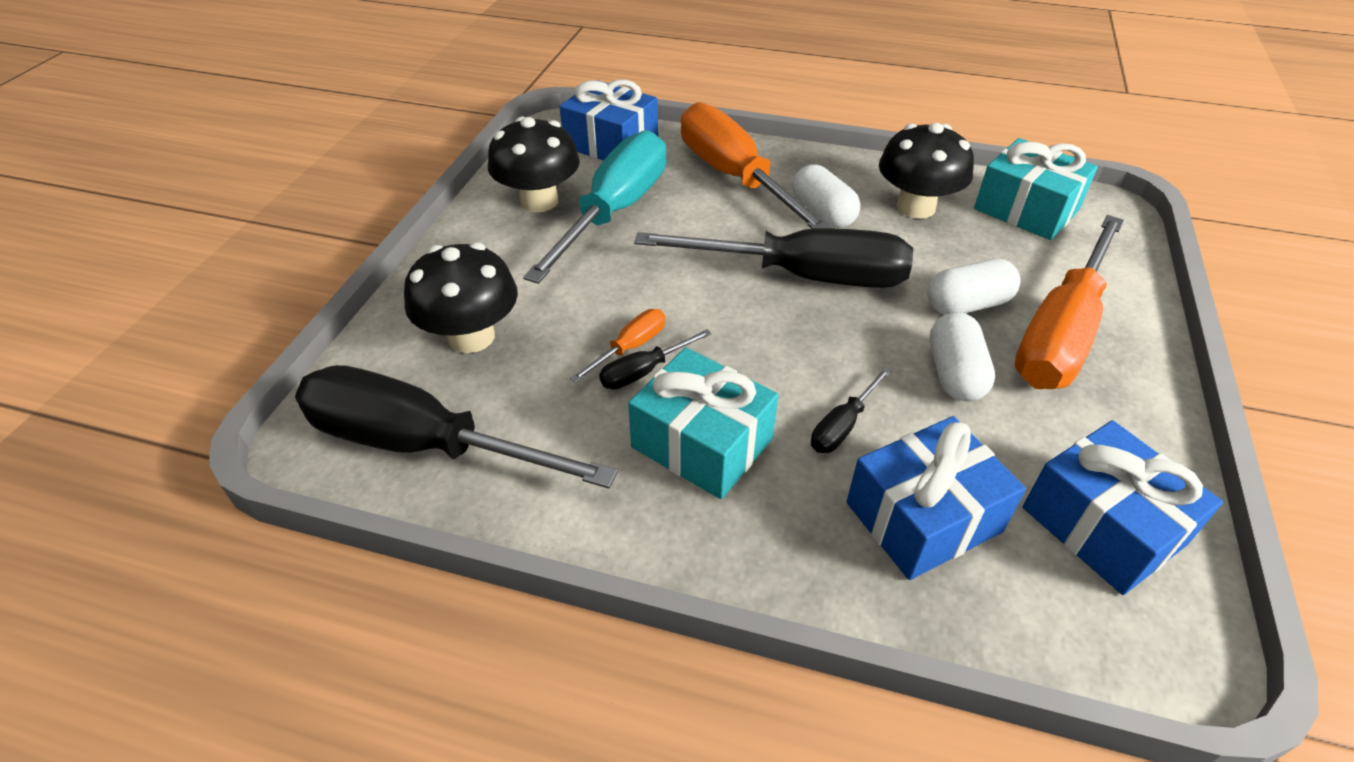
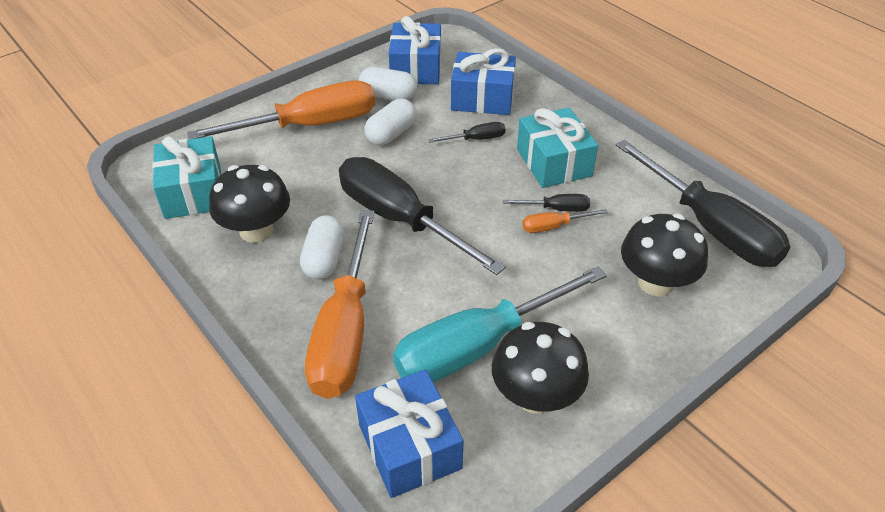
camera: 145 degrees left, 0 degrees up
(967, 305) = (331, 159): white capsule -> white capsule (388, 96)

